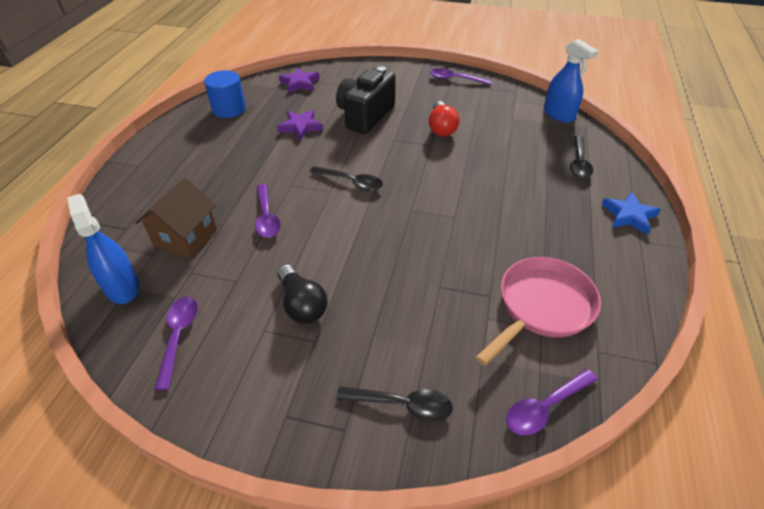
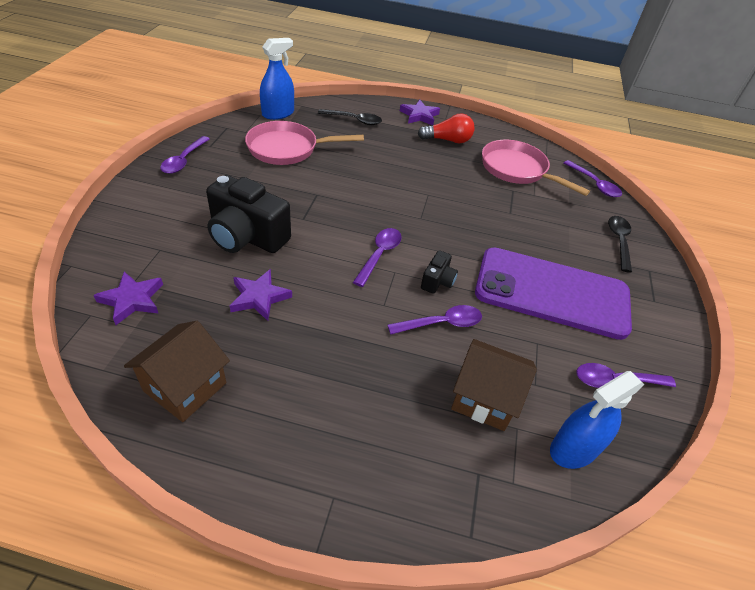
camera: 95 degrees left, 0 degrees up
(229, 109) = (185, 387): blue cylinder -> brown house
(302, 304) = (552, 293): black light bulb -> purple phone
(318, 217) = (437, 281): none -> black camera
(351, 182) = (379, 255): black spoon -> purple spoon
(441, 128) = (286, 183): red light bulb -> red light bulb (448, 140)
(497, 124) = (287, 149): none -> pink pan
(629, 215) = (419, 115): blue star -> purple star

